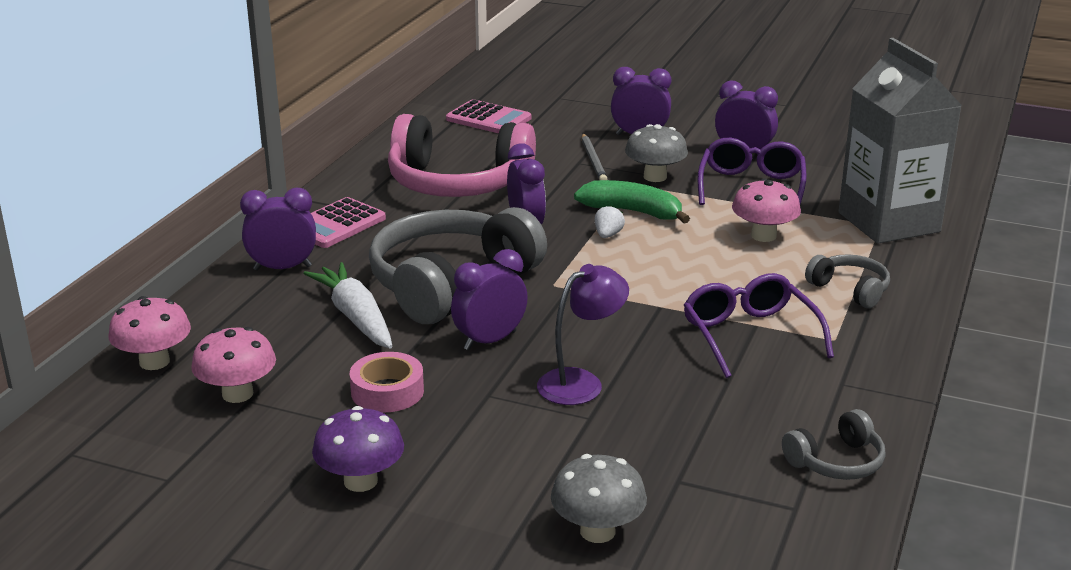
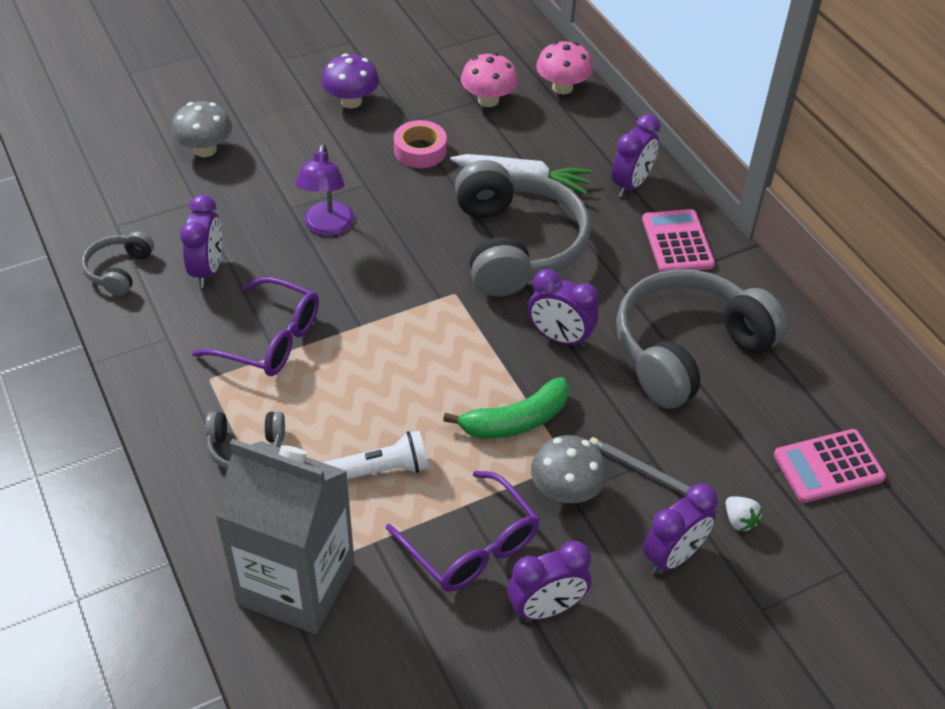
camera: 130 degrees right, 20 degrees up
(458, 183) = (687, 350): pink headphones -> grey headphones
(490, 341) = (421, 219): purple clock -> purple clock (208, 270)
(608, 235) = (493, 375): white strawberry -> white strawberry (739, 521)
(763, 236) = (380, 470): pink mushroom -> white flashlight

